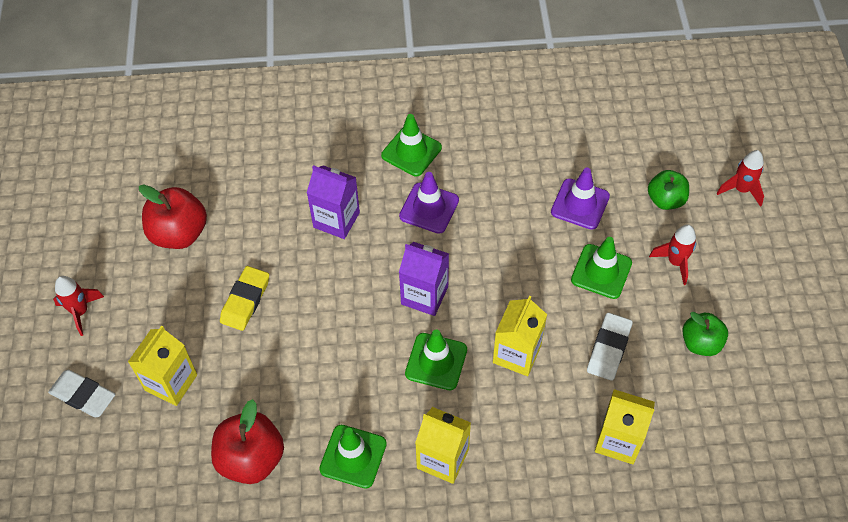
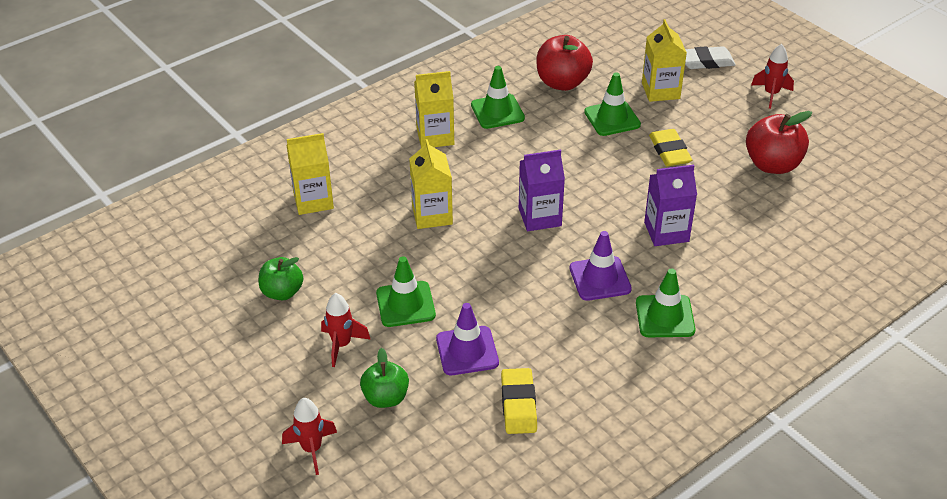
camera: 145 degrees right, 15 degrees down
(436, 361) = (490, 182): green traffic cone -> green traffic cone (612, 118)
(572, 145) = (518, 404): none -> yellow eraser
(609, 348) = (359, 252): white eraser -> none

